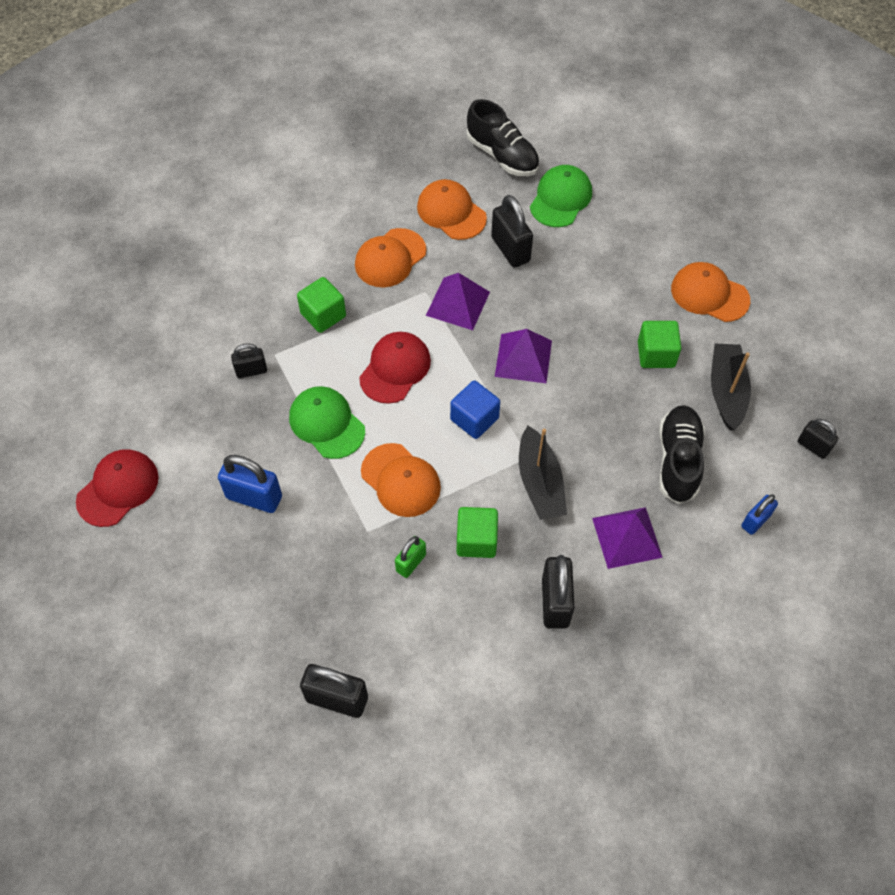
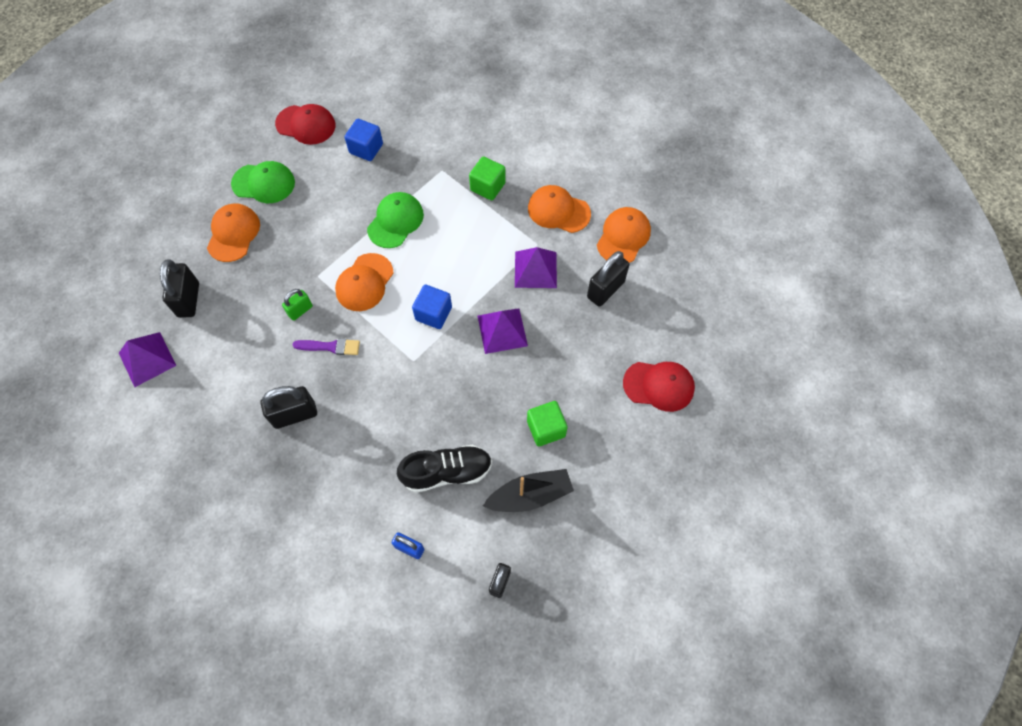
camera: 70 degrees right, 5 degrees up
(197, 427) = (366, 148): none -> blue cube
(251, 371) = (422, 162): black padlock -> none
(254, 497) = (323, 200): blue padlock -> none
(395, 369) = (458, 247): red cap -> red cap (659, 385)
(411, 563) = (300, 310): green padlock -> green padlock turned 60 degrees counterclockwise
(476, 540) = (330, 347): green cube -> purple brush
(502, 155) = (702, 254): black shoe -> none
(540, 483) = (392, 375): black boat -> none
(560, 198) = (677, 311): green cap -> green cap (263, 183)
(627, 537) = (364, 451): purple pyramid -> purple pyramid (147, 359)
(709, 294) = (628, 457): orange cap -> orange cap (233, 234)

